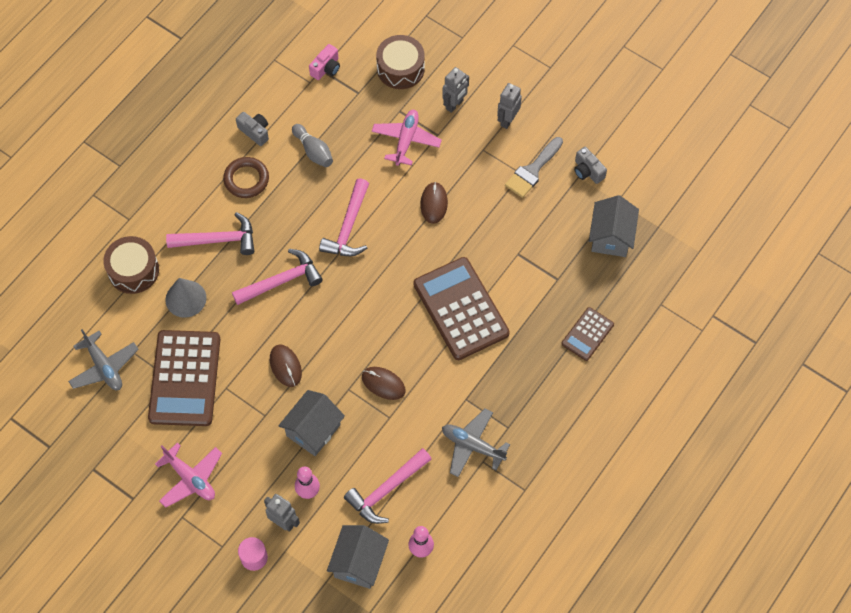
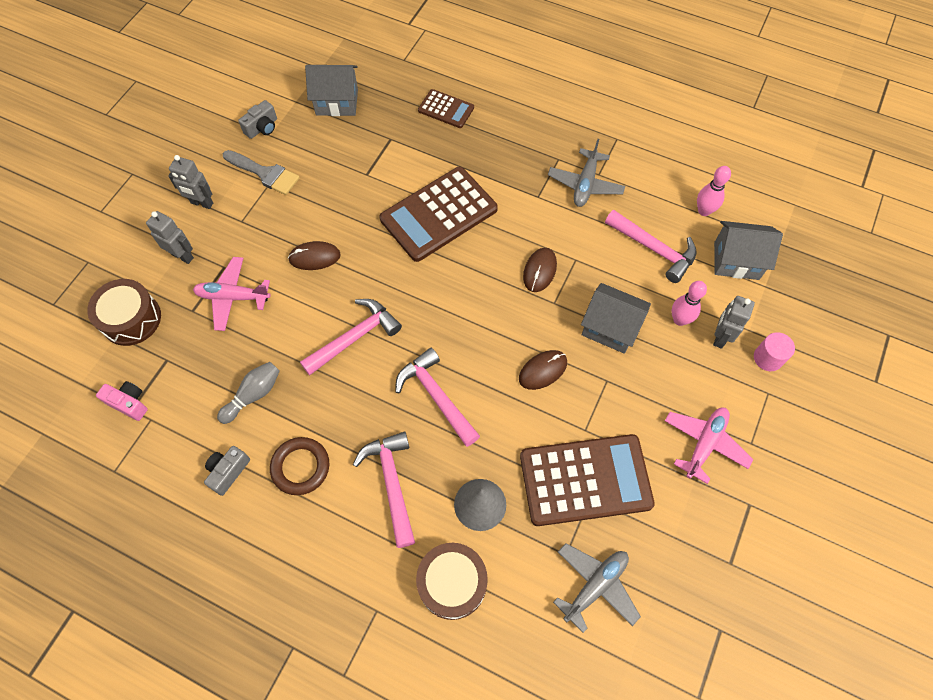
camera: 100 degrees left, 0 degrees up
(348, 227) = (355, 337): pink hammer -> pink hammer turned 45 degrees counterclockwise

